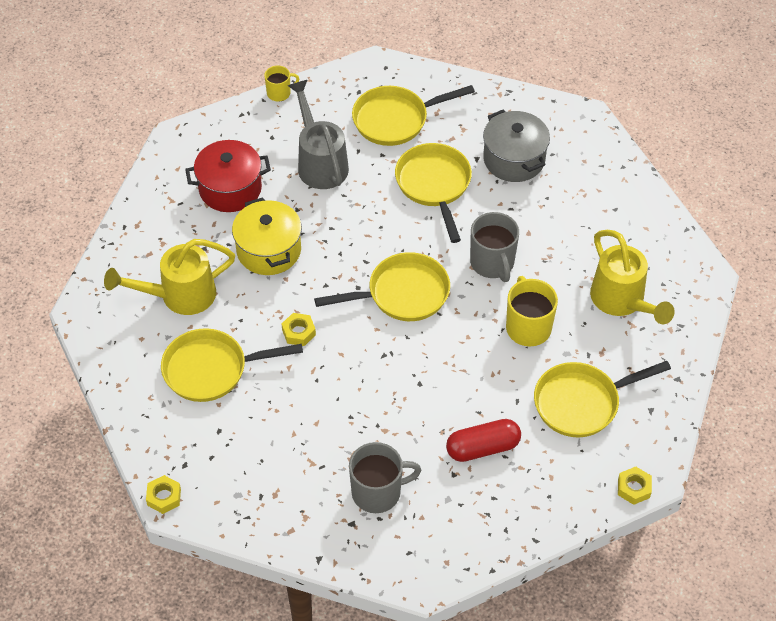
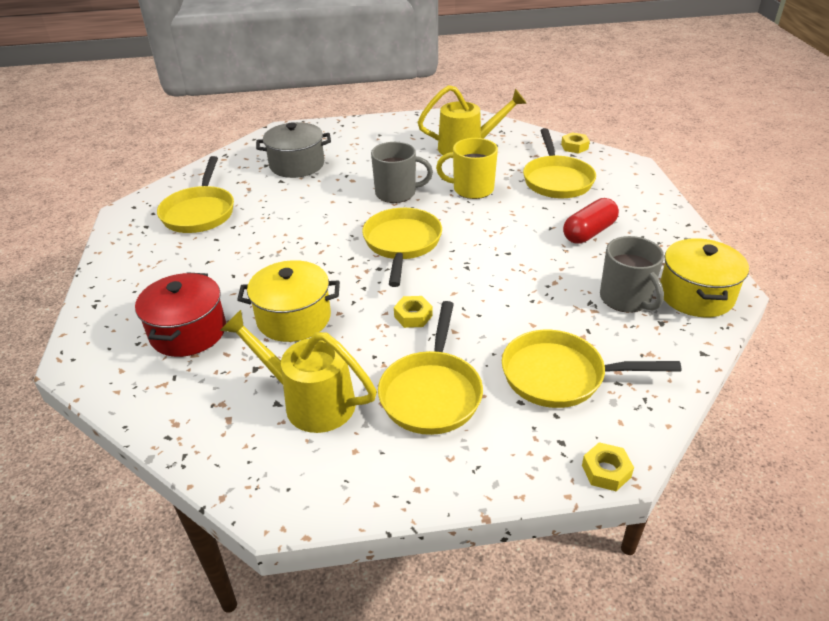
camera: 70 degrees left, 15 degrees down
(180, 295) = (310, 401): yellow watering can -> yellow watering can turned 120 degrees clockwise
(279, 93) = (94, 274): yellow mug -> none
(320, 163) = (209, 264): grey watering can -> none
(378, 492) = (626, 299): grey mug -> grey mug turned 150 degrees clockwise
(404, 551) = (696, 295): none -> yellow pot
(434, 185) = (292, 206): yellow pan -> yellow pan (560, 376)
(482, 448) = (589, 232): red capsule -> red capsule turned 45 degrees clockwise
(633, 488) = (643, 174): yellow nut -> yellow nut (574, 147)

